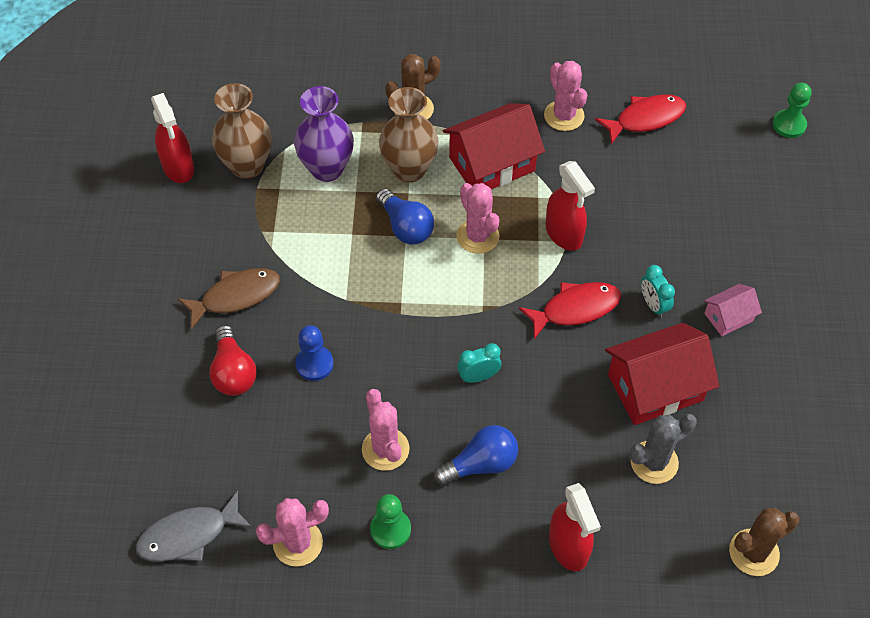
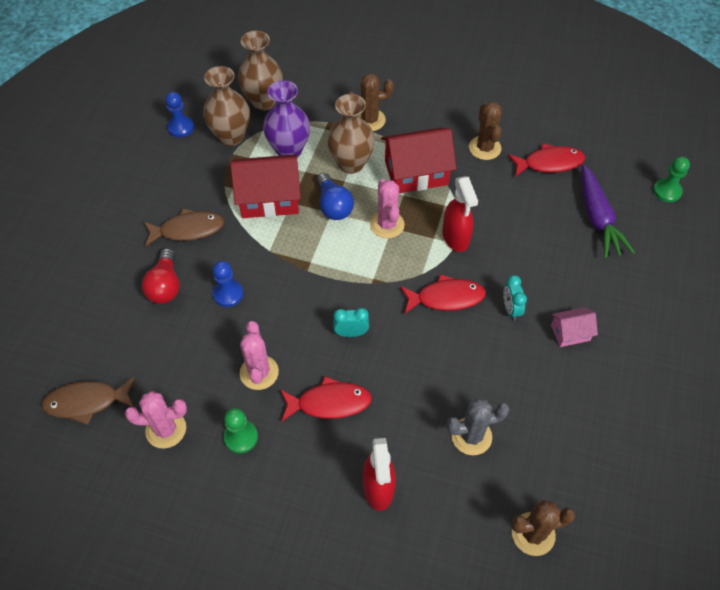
camera: 15 degrees right, 0 degrees up
(178, 167) = (181, 127): red spray bottle -> blue pawn
(188, 535) = (86, 402): grey fish -> brown fish
(272, 111) = (263, 101): none -> brown vase
(480, 464) = (329, 403): blue light bulb -> red fish
(564, 116) = (484, 148): pink cactus -> brown cactus
(655, 387) = (491, 375): red house -> red house (269, 198)
(720, 175) = (597, 218): none -> purple carrot

